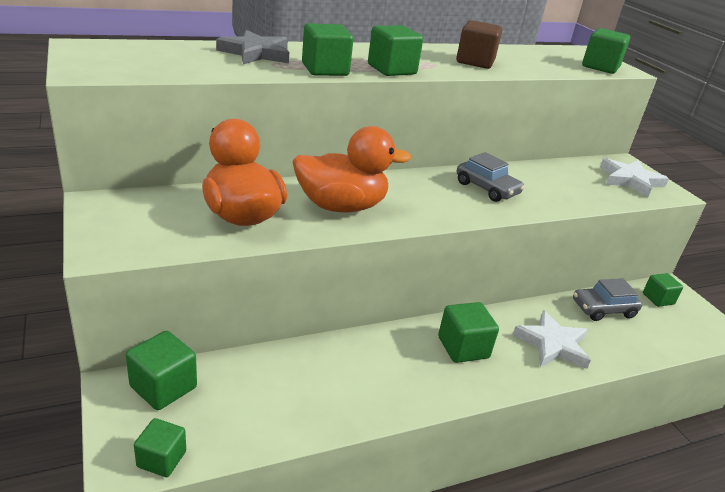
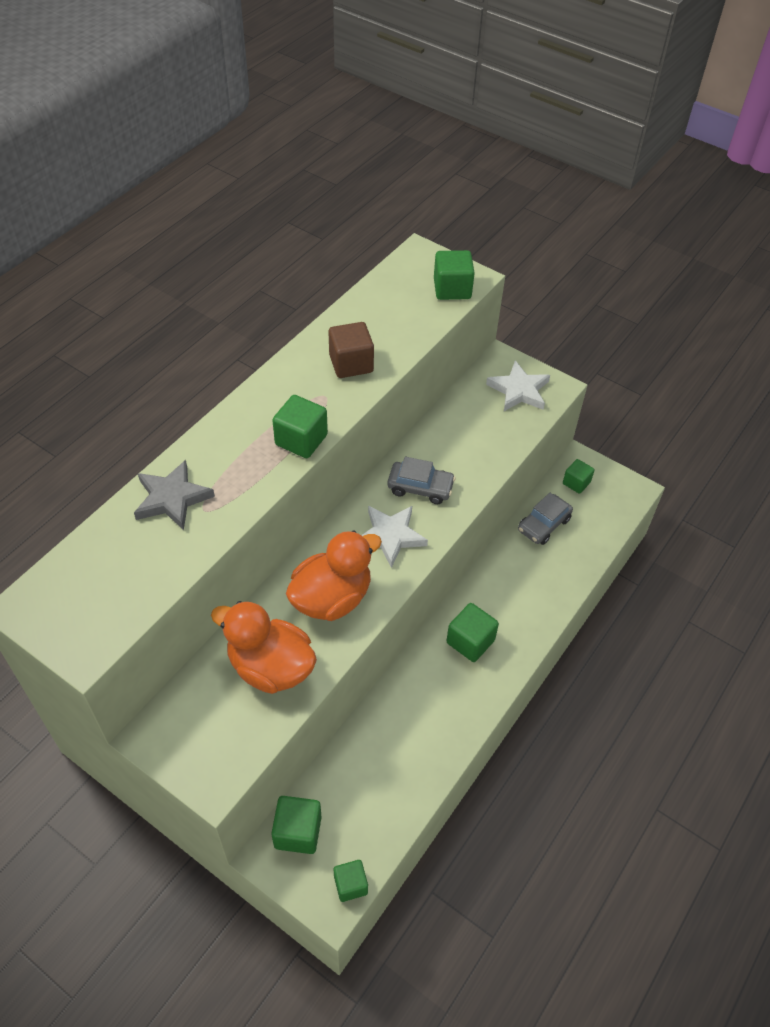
camera: 30 degrees left, 20 degrees up
(325, 70) = (253, 485): green cube -> none
(552, 344) = (528, 592): white star -> white star (390, 536)

